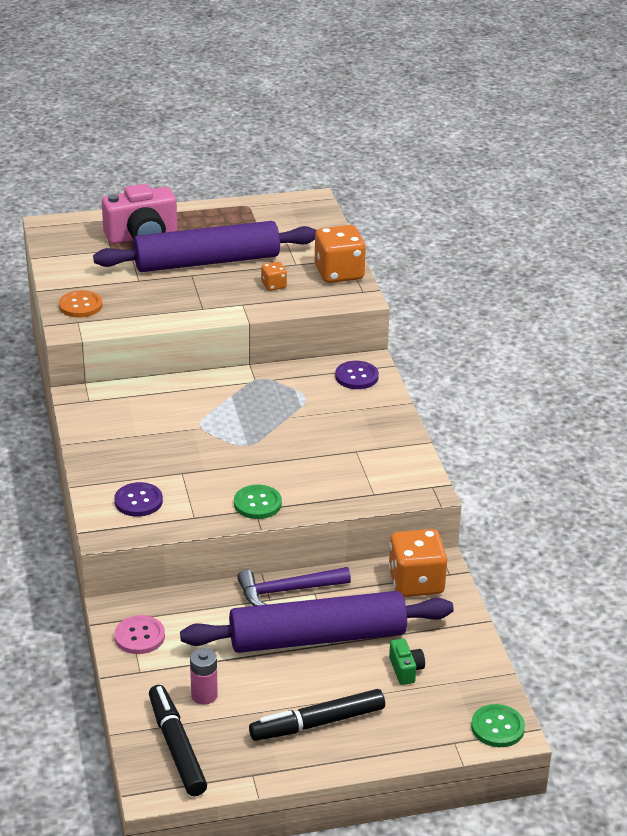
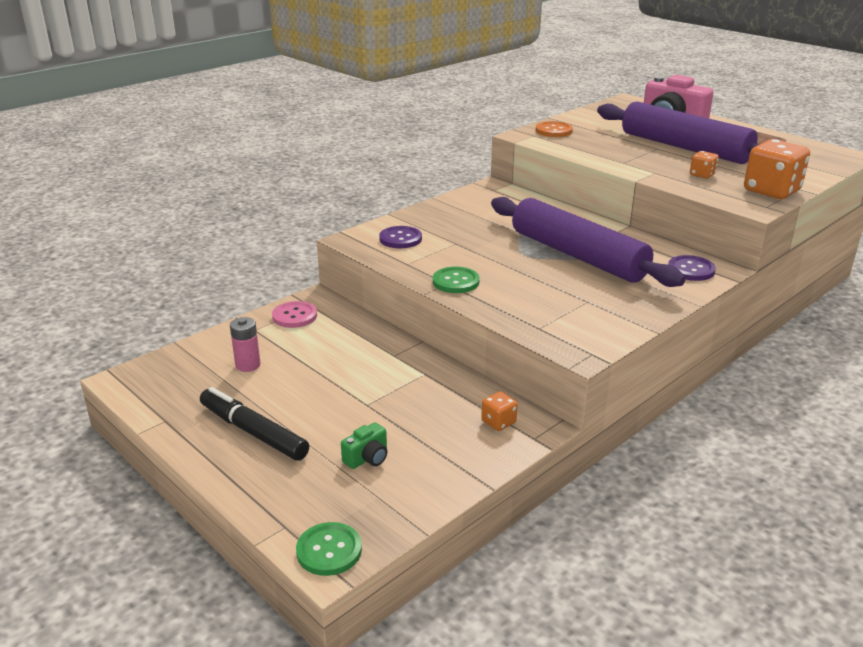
camera: 60 degrees right, 5 degrees down
(176, 747) = (177, 373): black marker -> none
(287, 590) = (413, 359): purple hammer -> none
(317, 638) = (367, 394): purple rolling pin -> purple rolling pin (577, 255)
(416, 582) = (498, 422): orange dice -> orange dice, size x0.49

